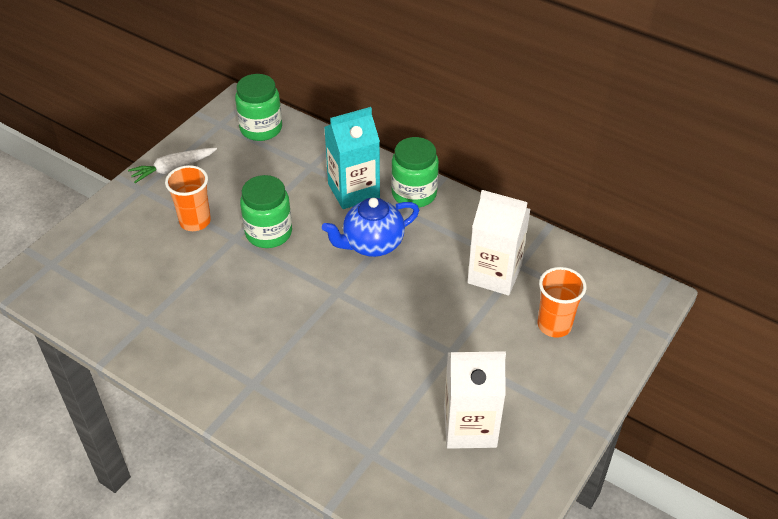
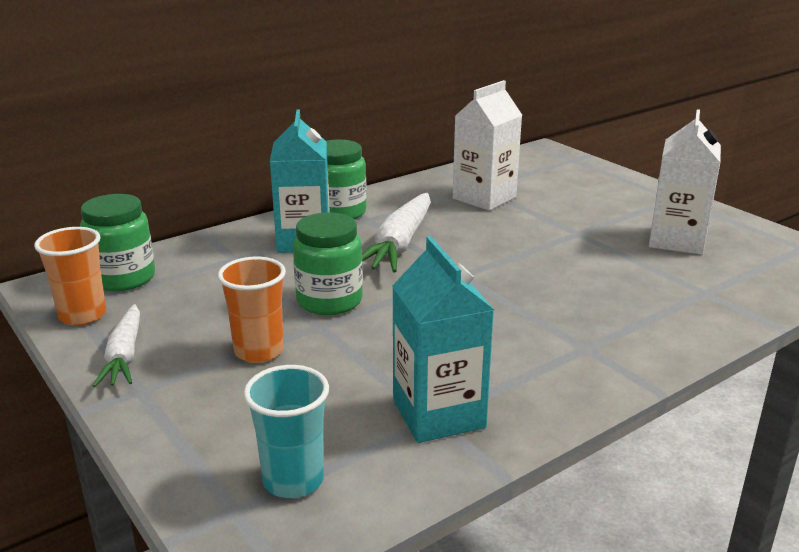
camera: 70 degrees left, 20 degrees down
(77, 278) = (293, 480): none -> turquoise cup
(151, 322) = (438, 414): none -> turquoise carton
(372, 244) = (399, 245): blue teapot -> white carrot
(554, 325) = (562, 187): orange cup -> orange cup (82, 315)

